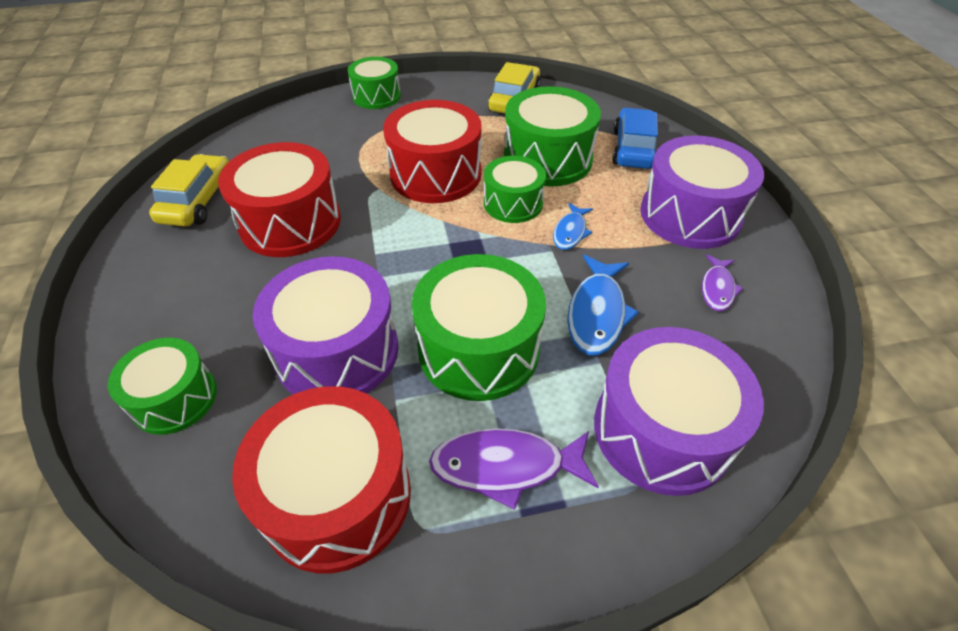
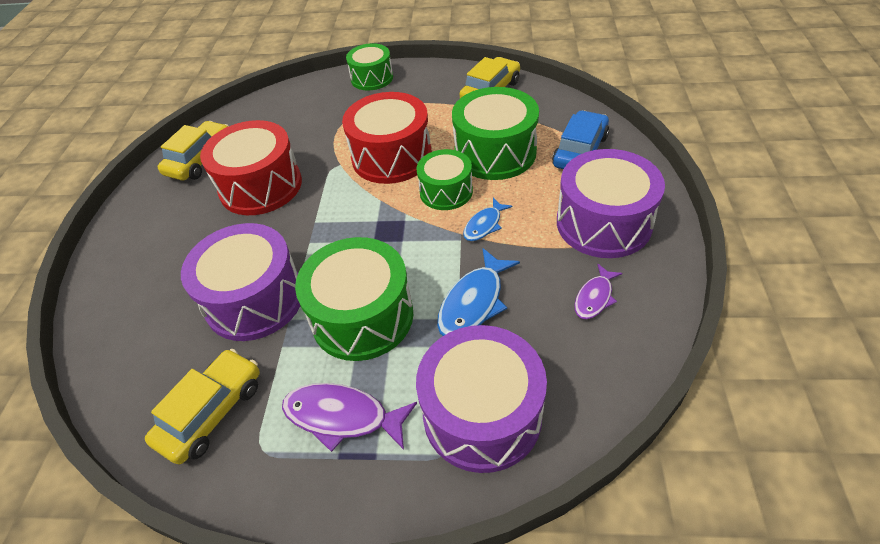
camera: 20 degrees right, 0 degrees up
(175, 398) = (131, 316): green drum -> none
(337, 496) = (212, 412): red drum -> yellow car

